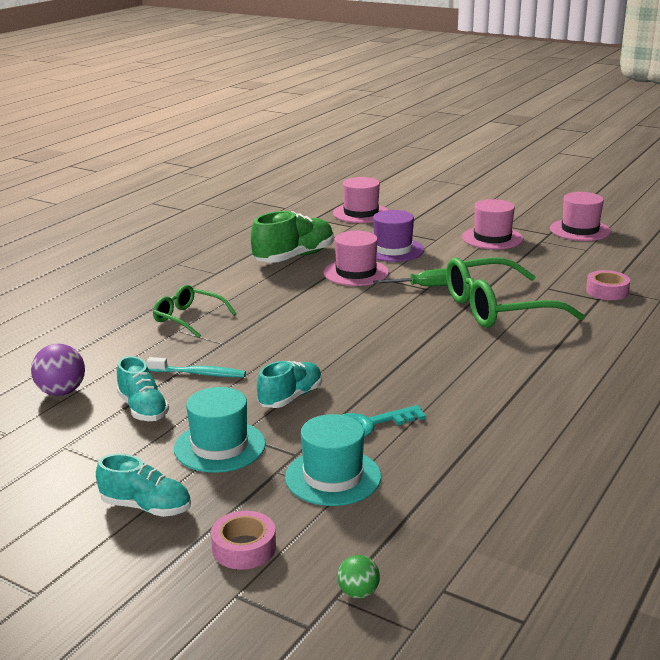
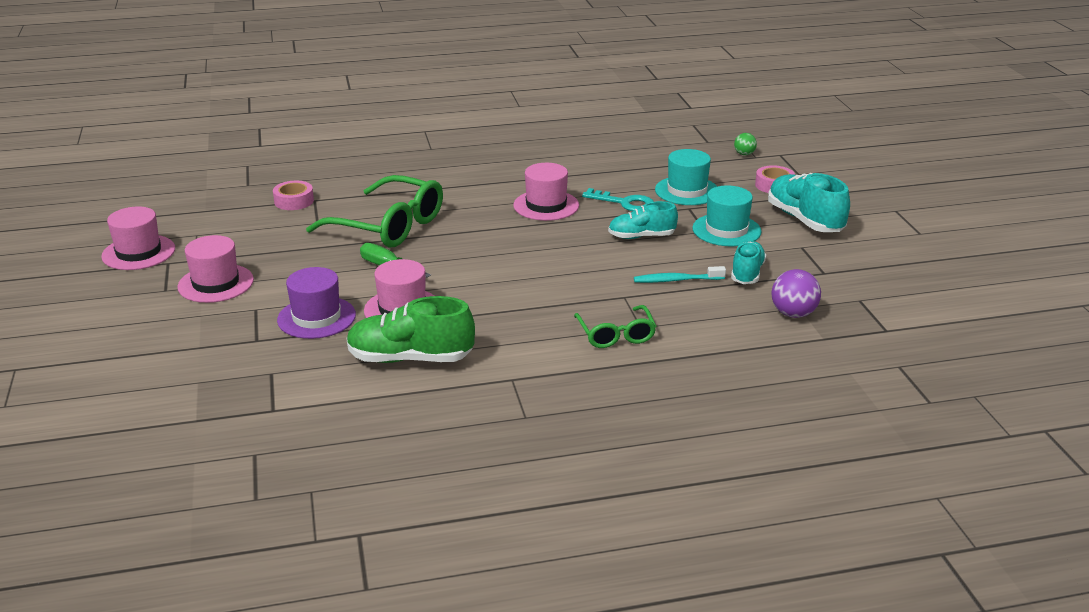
camera: 135 degrees left, 5 degrees up
(146, 507) = (805, 220): turquoise shoe -> turquoise shoe, size x1.57
(199, 374) = (676, 280): turquoise toothbrush -> turquoise toothbrush turned 60 degrees counterclockwise
(361, 213) = (216, 388): pink hat -> pink hat (546, 205)

